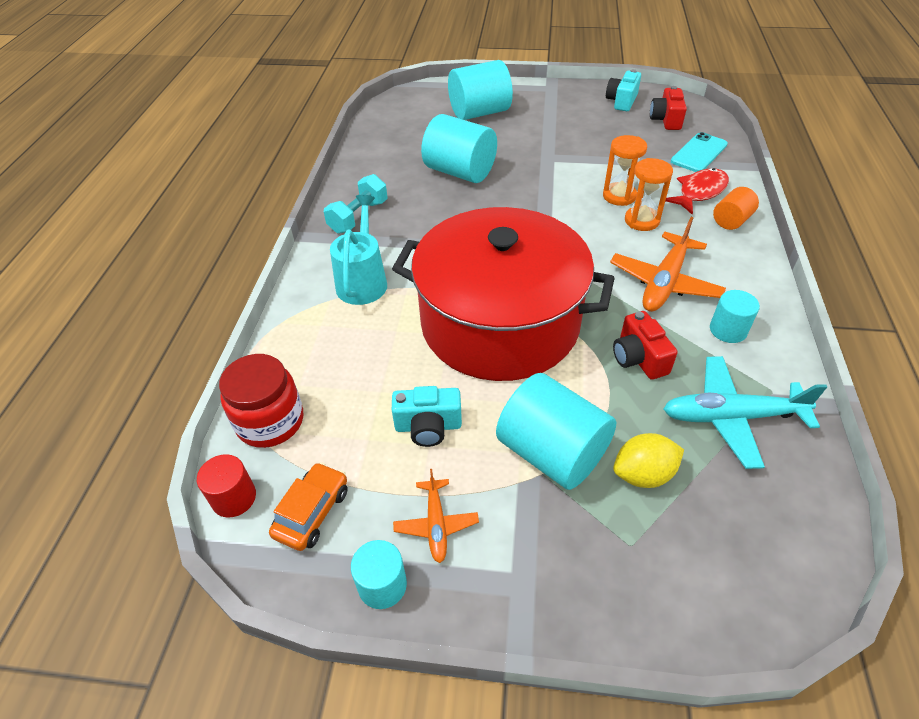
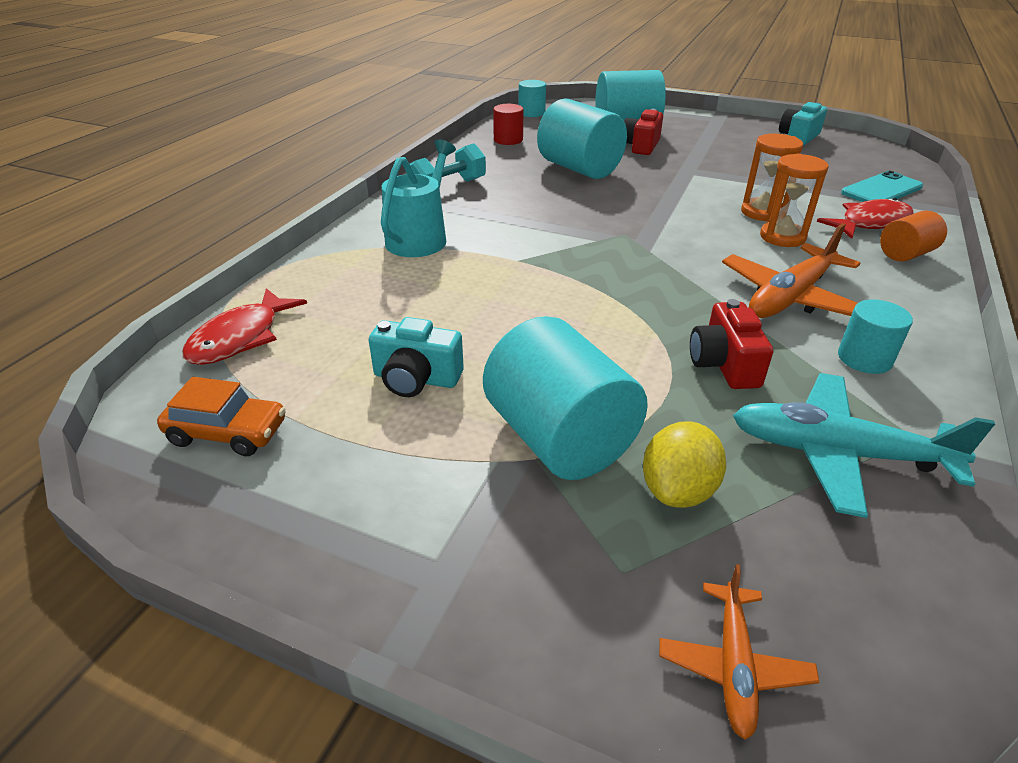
camera: 15 degrees right, 10 degrees down
(234, 498) = (152, 398): red cylinder -> red cylinder (508, 140)
(270, 421) = (241, 338): red jar -> red fish
(312, 512) = (228, 432): orange car -> orange car turned 60 degrees clockwise
(382, 585) = (260, 529): turquoise cylinder -> turquoise cylinder (531, 113)
(436, 524) = (367, 480): orange plane -> orange plane (733, 665)
(500, 323) = (557, 299): red pot -> none
(643, 474) = (678, 490): yellow lemon -> yellow lemon turned 60 degrees counterclockwise
(666, 120) = (848, 158): red camera -> red camera (641, 146)

